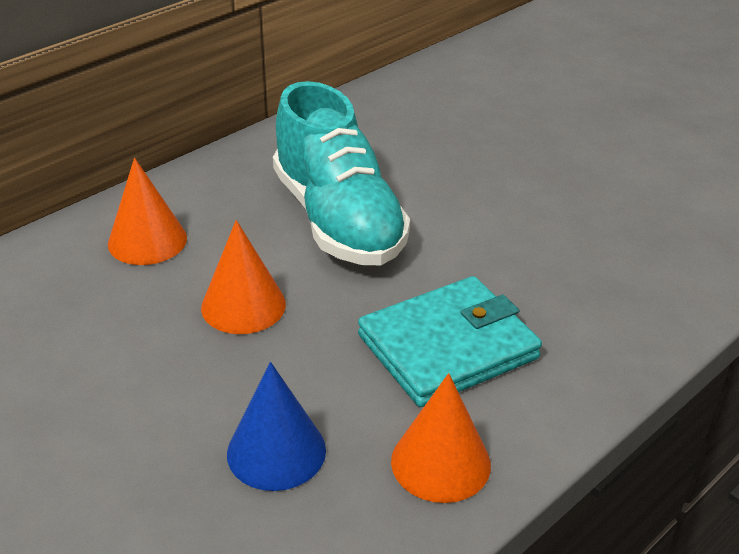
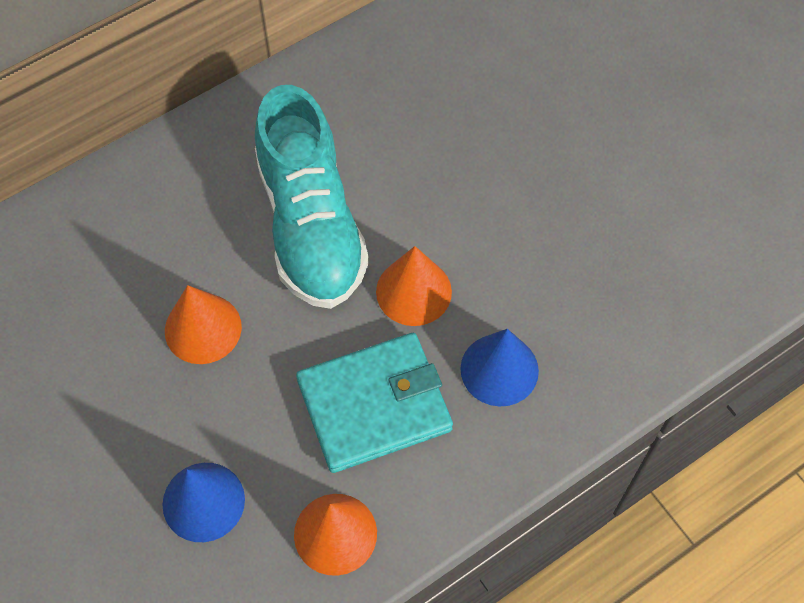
camera: 10 degrees right, 25 degrees up
(147, 241) = (127, 230): orange cone -> orange cone (413, 291)
(569, 305) = (499, 369): none -> blue cone

